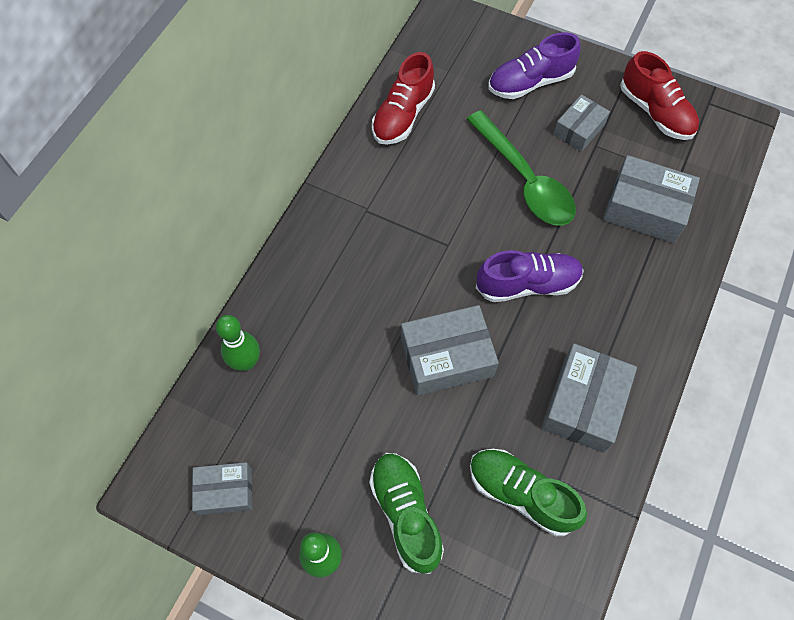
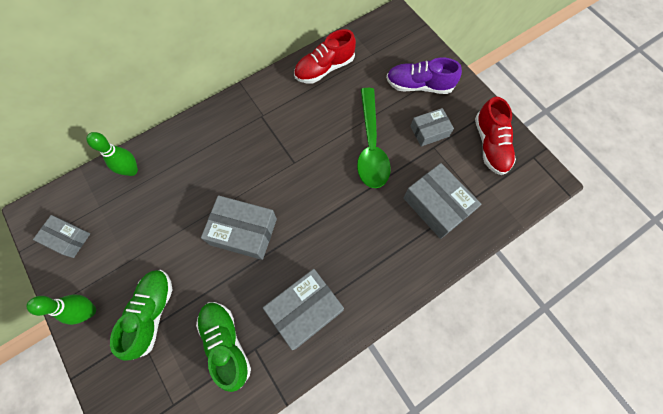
camera: 30 degrees right, 5 degrees up
(527, 284) = (325, 213): purple shoe -> none

